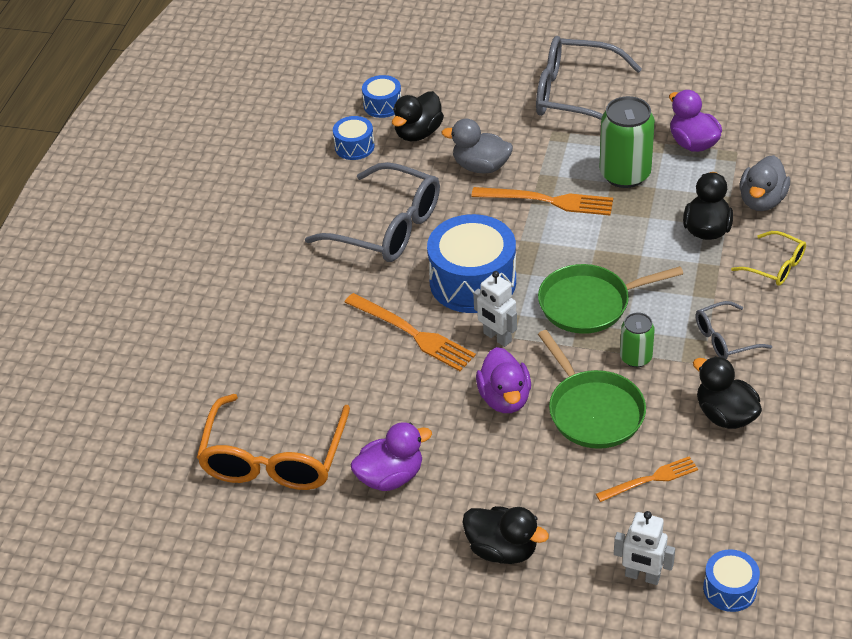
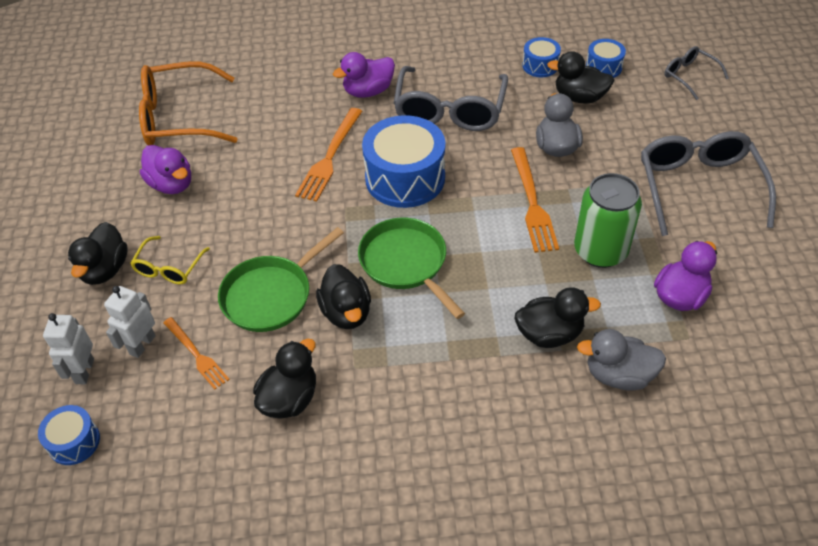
camera: 70 degrees right, 5 degrees up
(497, 337) = (342, 210): white robot -> white robot (142, 345)
(504, 398) = (271, 232): purple duck -> purple duck (368, 91)
(635, 357) = (346, 312): green can -> black duck
(725, 338) = (394, 380): grey glasses -> grey glasses (690, 76)
(775, 266) = (519, 405): yellow glasses -> yellow glasses (169, 267)

